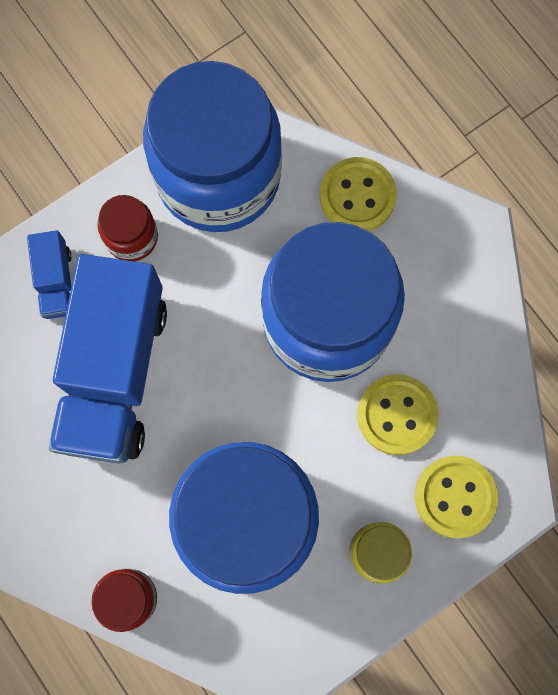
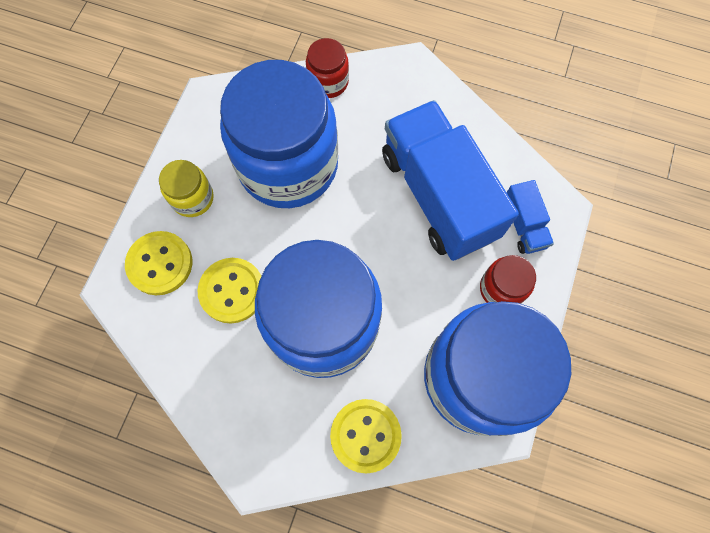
camera: 145 degrees right, 5 degrees down
(57, 282) = (523, 225): blue truck -> blue truck turned 150 degrees counterclockwise

